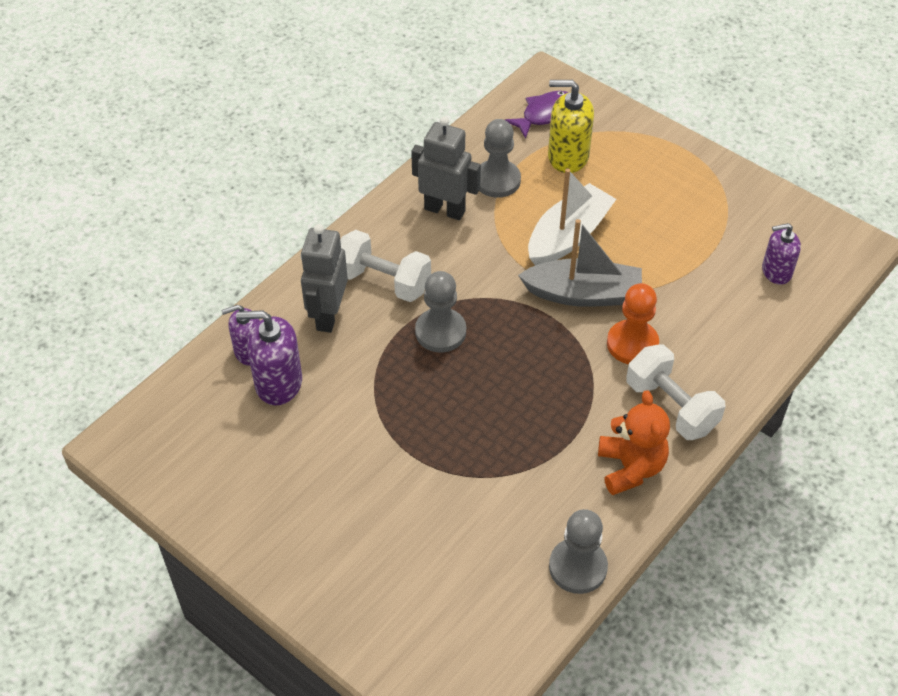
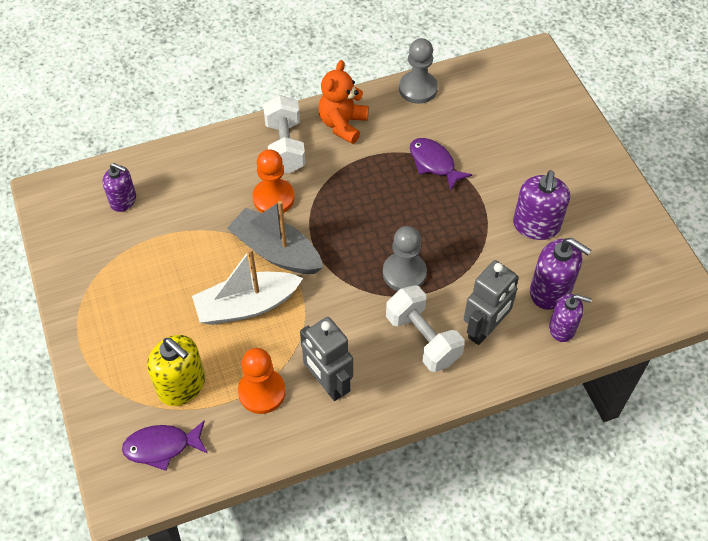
camera: 150 degrees left, 5 degrees up
(327, 449) = (536, 225): none -> purple soap dispenser
(488, 470) = (434, 163): none -> purple fish
(497, 180) = (262, 392): grey pawn -> orange pawn

